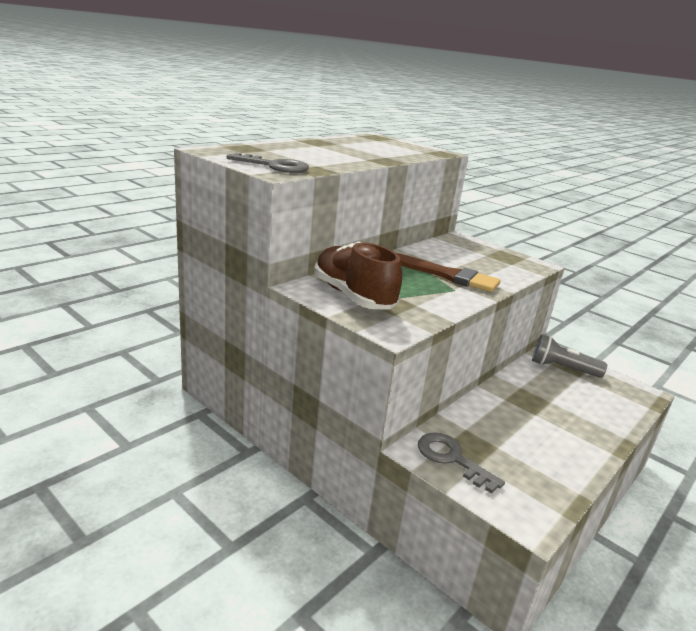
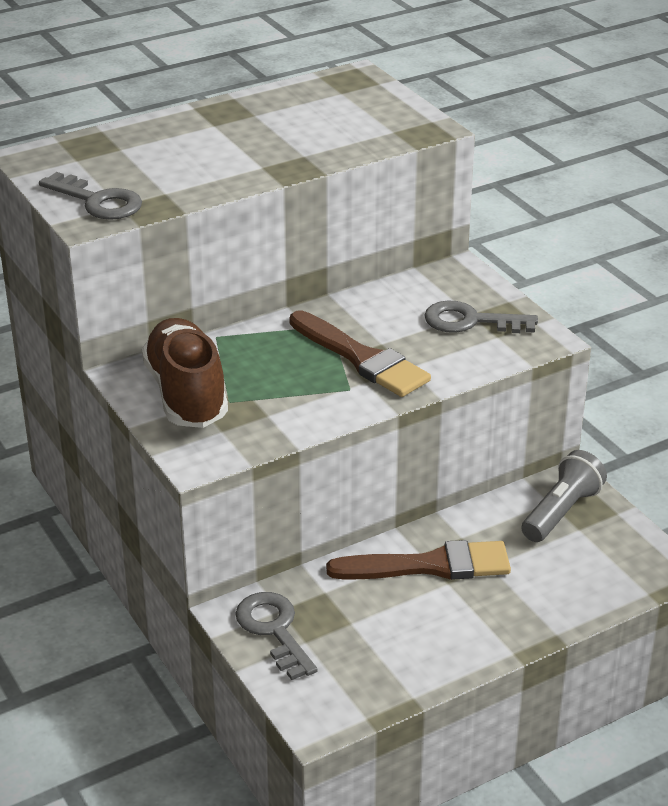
camera: 20 degrees right, 10 degrees up
(490, 258) = (470, 321): none -> grey key
(516, 405) = (429, 566): none -> brown brush
(562, 368) = (561, 512): grey flashlight -> grey flashlight turned 90 degrees clockwise

